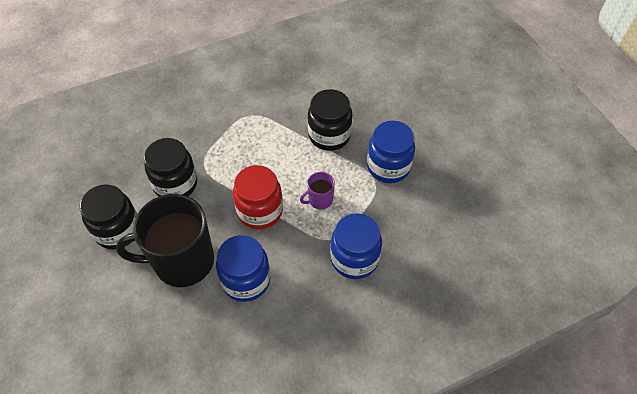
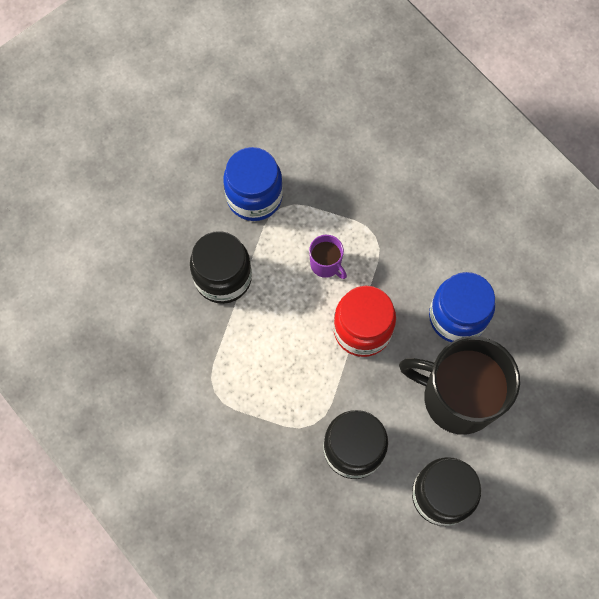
camera: 105 degrees left, 15 degrees up
(182, 261) = (457, 397): black mug -> black mug turned 135 degrees clockwise
(354, 259) = (393, 208): blue jar -> none

